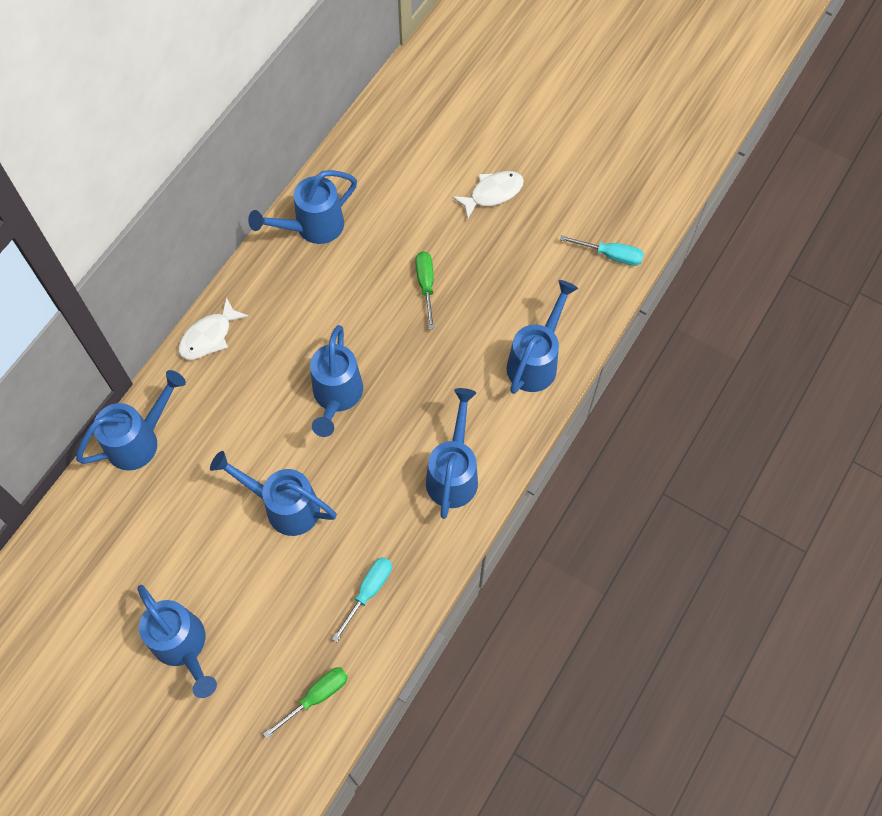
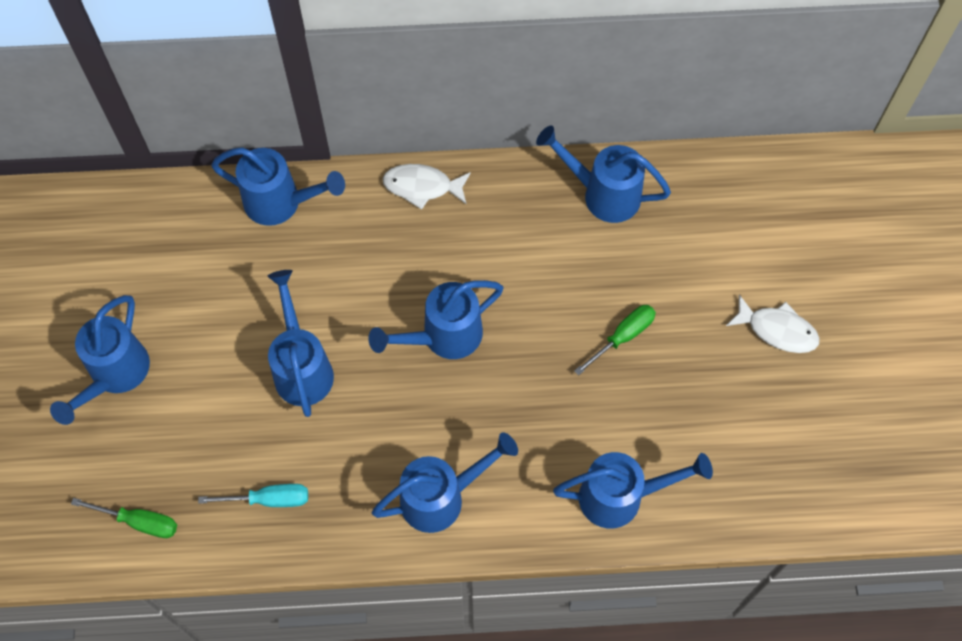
camera: 55 degrees right, 0 degrees up
(611, 255) = (802, 493): turquoise screwdriver -> none

